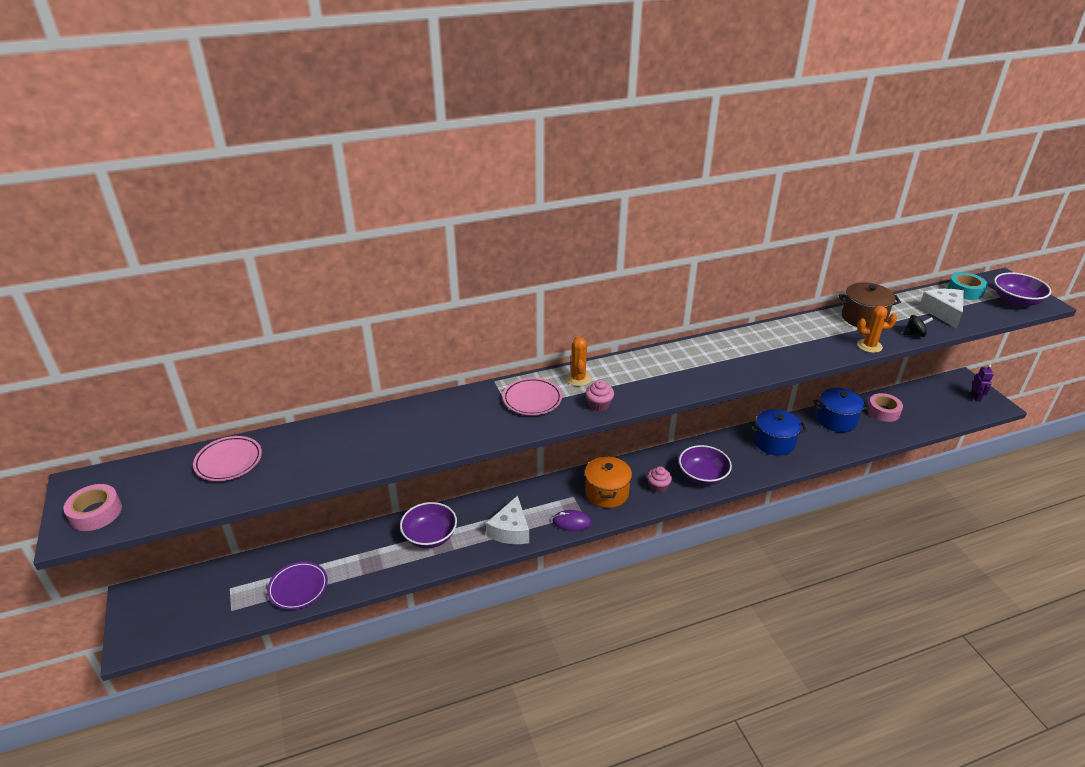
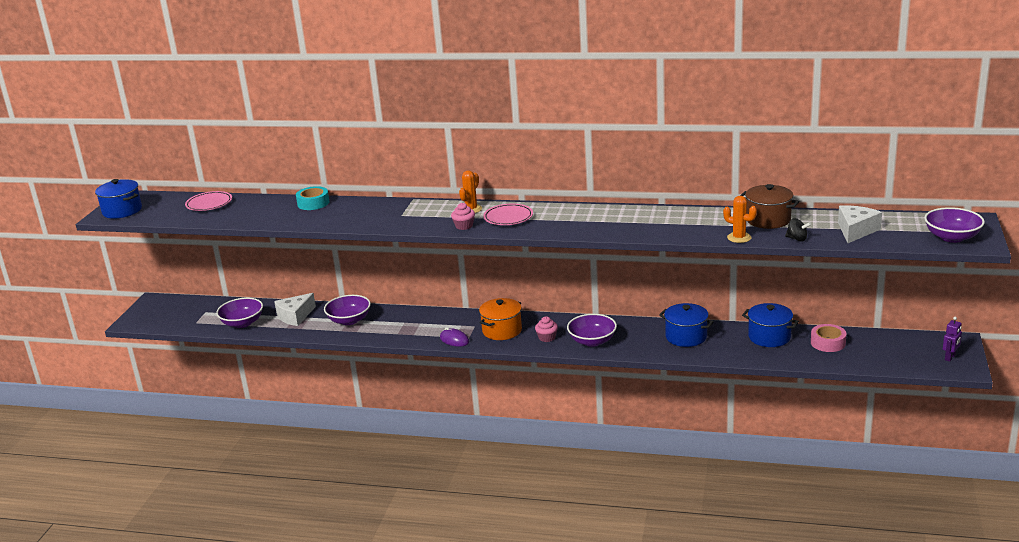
camera: 35 degrees right, 10 degrees down
(96, 513) = (122, 211): pink tape -> blue pot
(298, 588) = (242, 323): purple plate -> purple bowl
(510, 530) = (406, 332): white cheese -> white cheese (295, 316)
(532, 399) = (423, 213): pink plate -> pink plate (508, 218)
(965, 291) = (910, 221): turquoise tape -> turquoise tape (313, 203)

